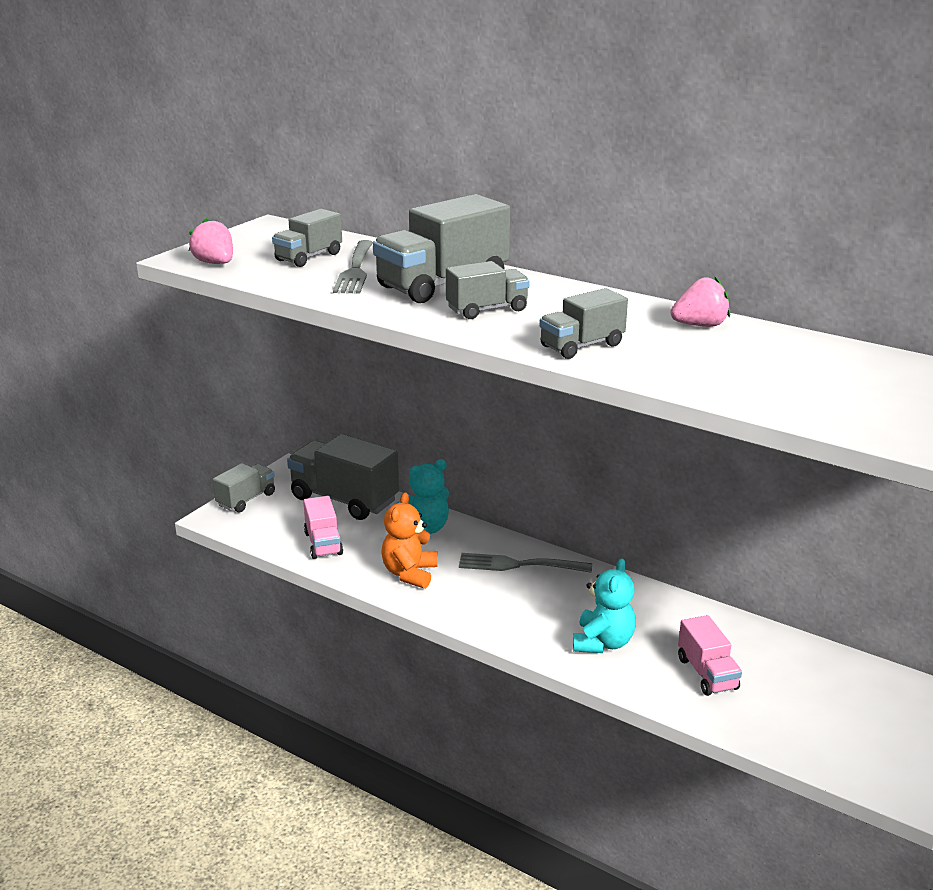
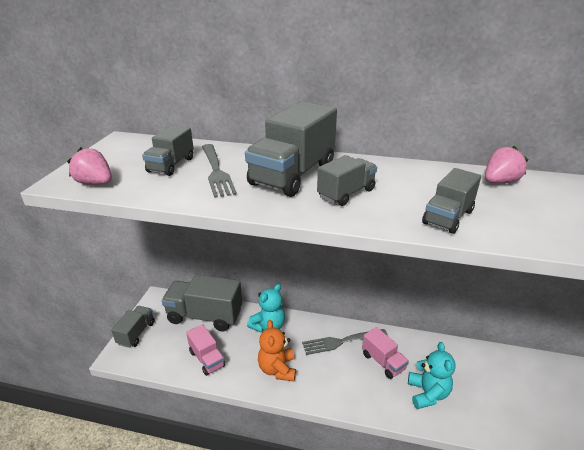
camera: 20 degrees left, 5 degrees up
(707, 673) = (501, 400): pink truck -> pink truck (383, 362)

